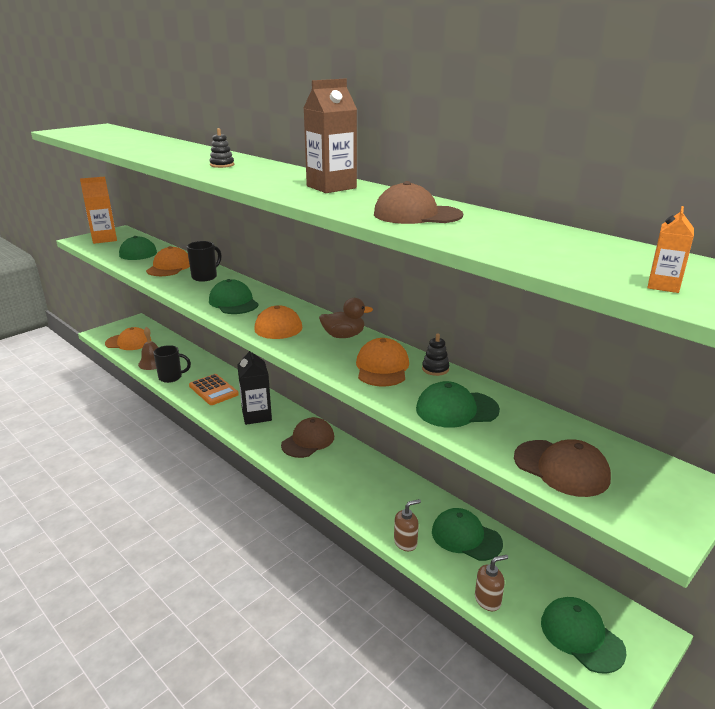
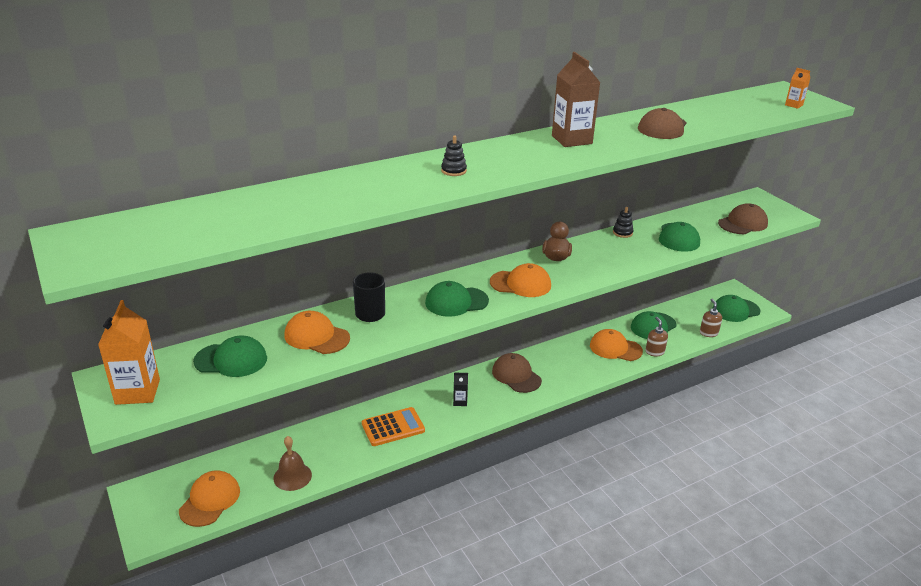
camera: 75 degrees left, 5 degrees up
(171, 377) = (343, 460): black mug -> none
(256, 415) = (460, 401): black carton -> black carton, size x0.49
(382, 367) = (615, 251): orange cap -> orange cap (615, 348)

